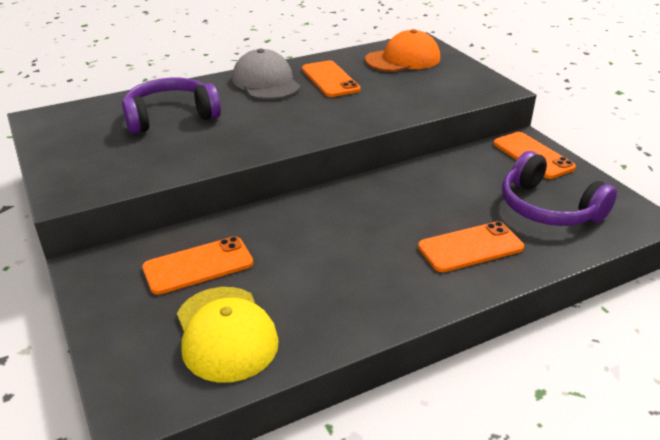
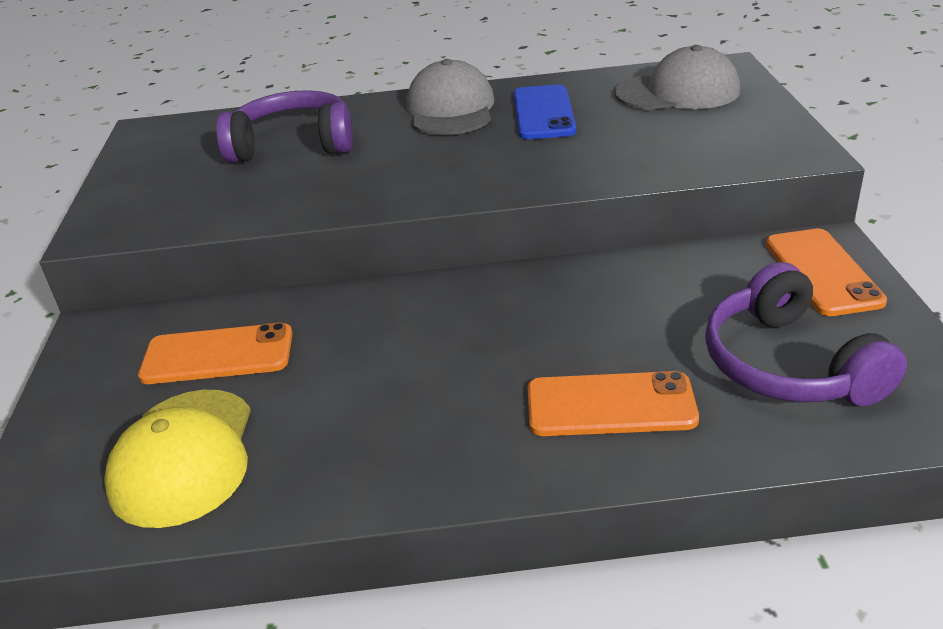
camera: 25 degrees right, 0 degrees up
(330, 79) = (543, 113): orange phone -> blue phone
(403, 59) = (677, 92): orange cap -> grey cap

